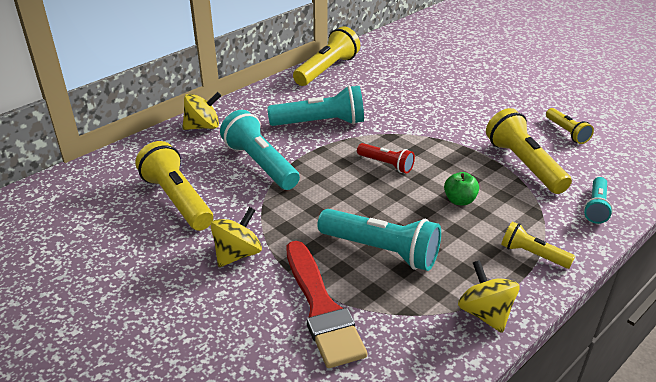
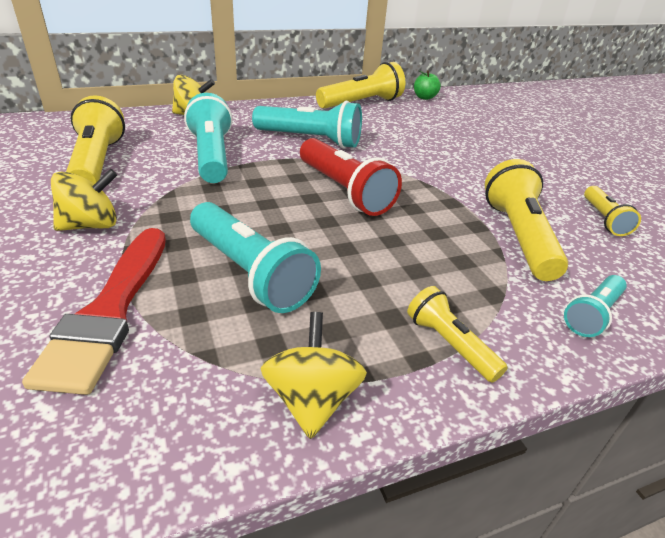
camera: 20 degrees right, 0 degrees up
(386, 164) = (344, 191): red flashlight -> red flashlight, size x1.77
(459, 200) = (400, 250): green apple -> green apple (424, 97)

